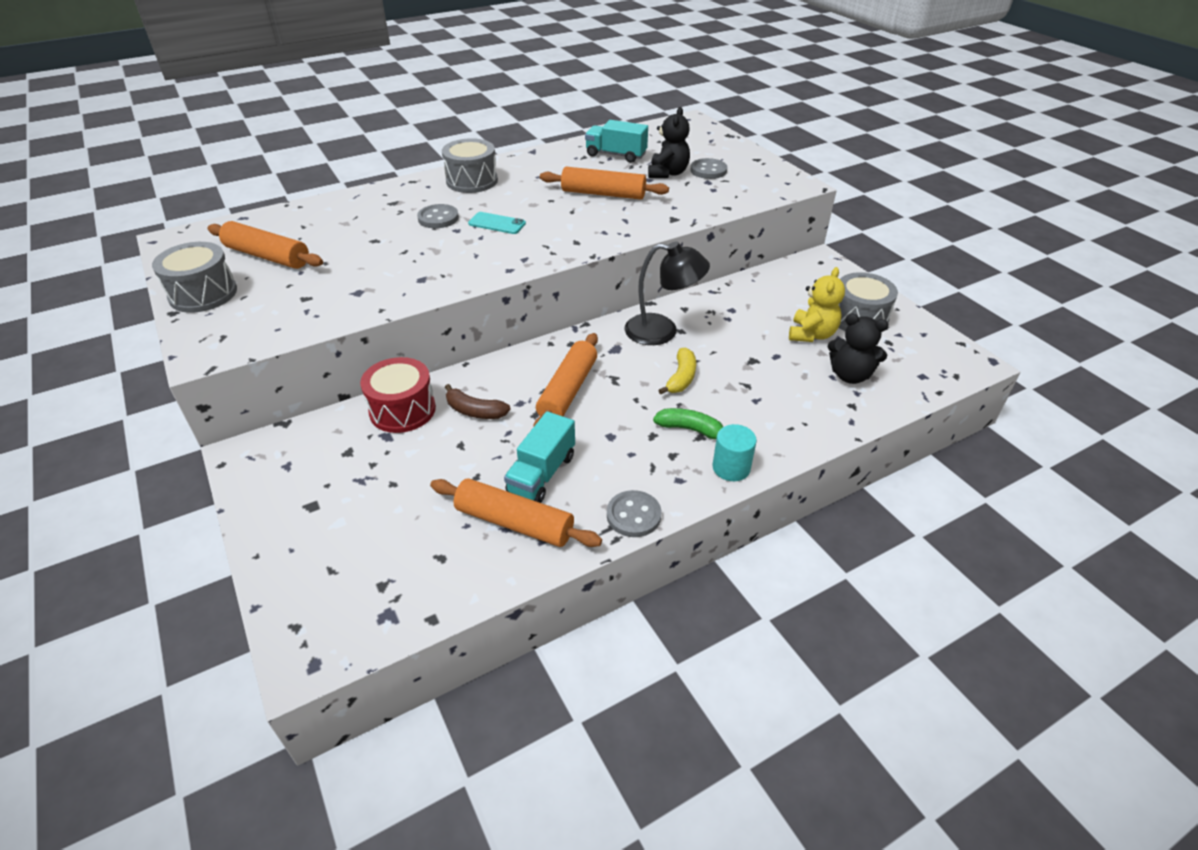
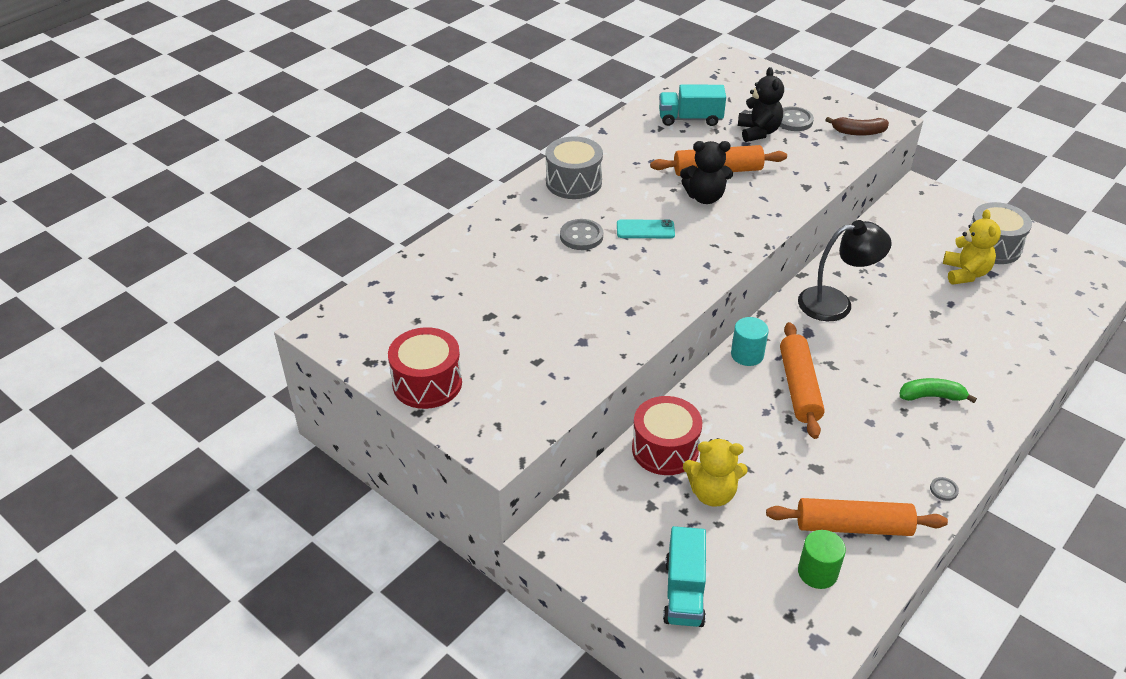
camera: 20 degrees left, 0 degrees up
(203, 294) = (427, 383): grey drum -> red drum
(267, 256) = (449, 323): orange rolling pin -> none
(410, 457) = (712, 493): none -> yellow teddy bear
(444, 553) = (817, 572): none -> green cylinder
(474, 411) = (732, 431): brown banana -> brown banana (858, 132)
(541, 474) = (840, 475): turquoise truck -> turquoise truck (684, 592)
(633, 515) = (943, 490): grey button -> grey button, size x0.54
(681, 378) = (887, 347): yellow banana -> none
(731, 468) = (989, 423): turquoise cylinder -> turquoise cylinder (747, 355)
(850, 375) = (1023, 307): black teddy bear -> black teddy bear (705, 197)

